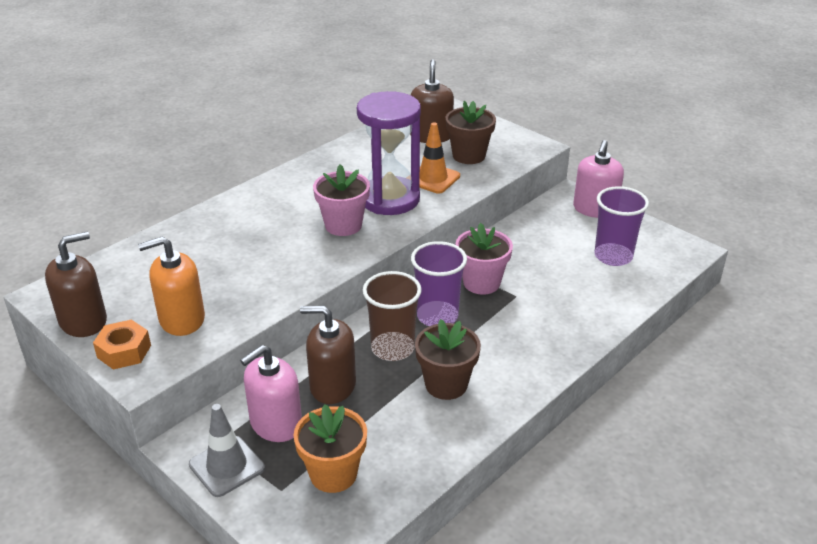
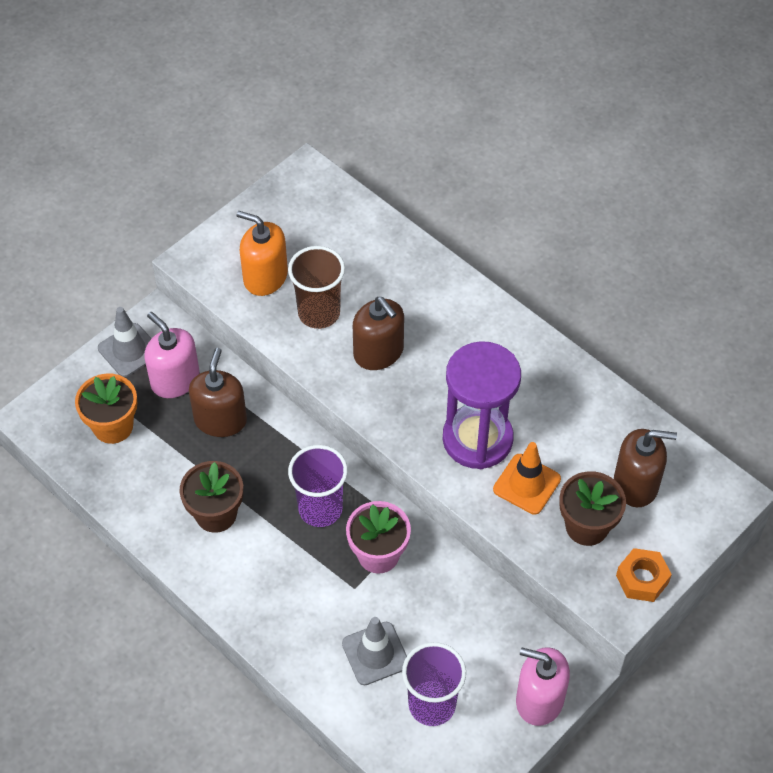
camera: 90 degrees right, 20 degrees up
(83, 321) = (266, 206): brown soap dispenser -> brown soap dispenser (378, 352)
(124, 351) = (223, 243): orange nut -> orange nut (642, 579)
(182, 319) = (265, 277): orange soap dispenser -> orange soap dispenser turned 45 degrees counterclockwise
(343, 225) = (422, 395): pink flower pot -> none
(392, 348) = (271, 468): brown cup -> brown cup (319, 313)
(576, 284) = (375, 653): none -> grey traffic cone

